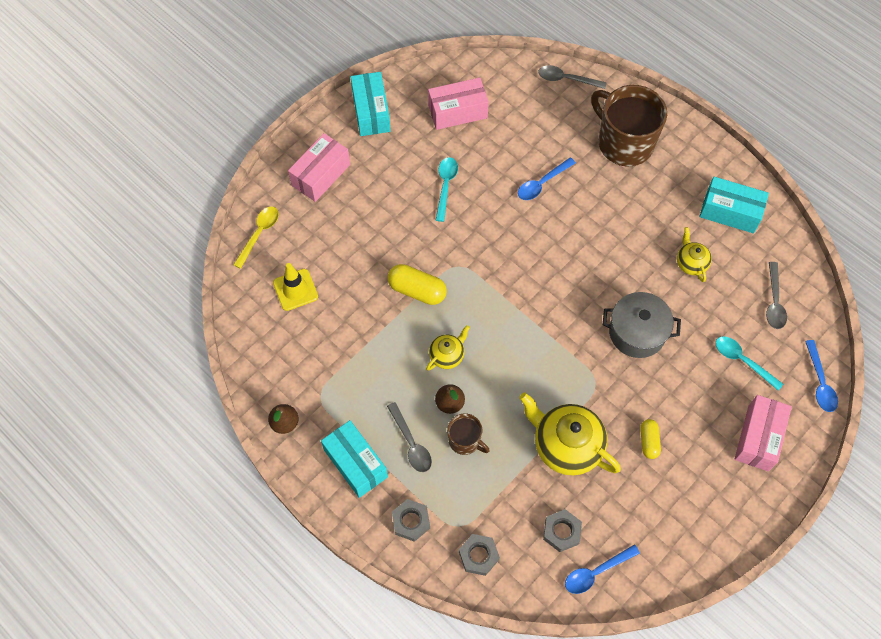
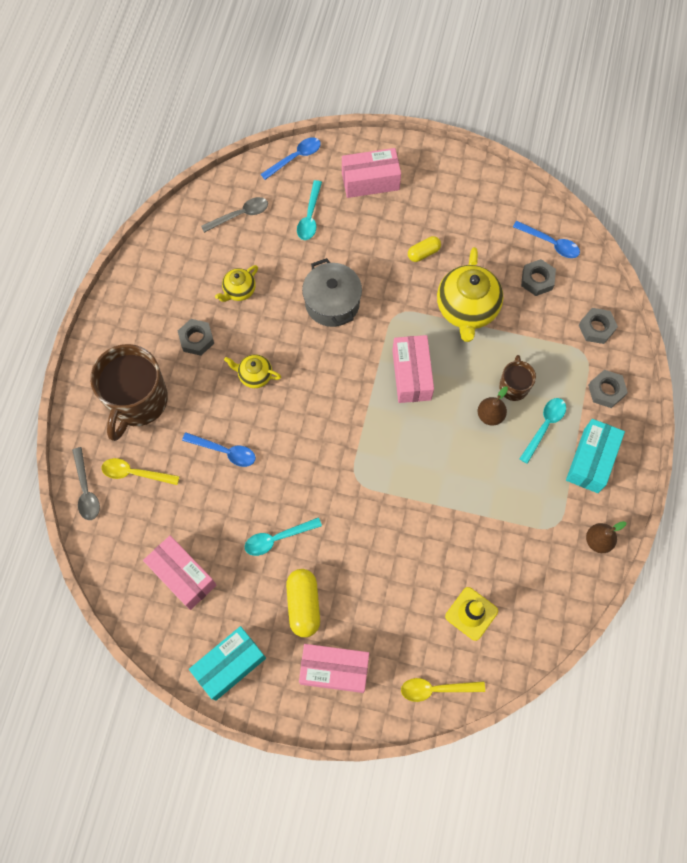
camera: 120 degrees left, 5 degrees up
(411, 443) = (544, 426): grey spoon -> turquoise spoon
(417, 290) = (403, 502): yellow capsule -> yellow capsule (303, 605)
(447, 355) = (449, 441): yellow teapot -> yellow teapot (254, 375)
(527, 360) = (411, 375): none -> pink box
(561, 115) = (135, 473): none -> yellow spoon
(659, 209) = (196, 339): none -> grey nut
(730, 212) = (167, 282): turquoise box -> none

